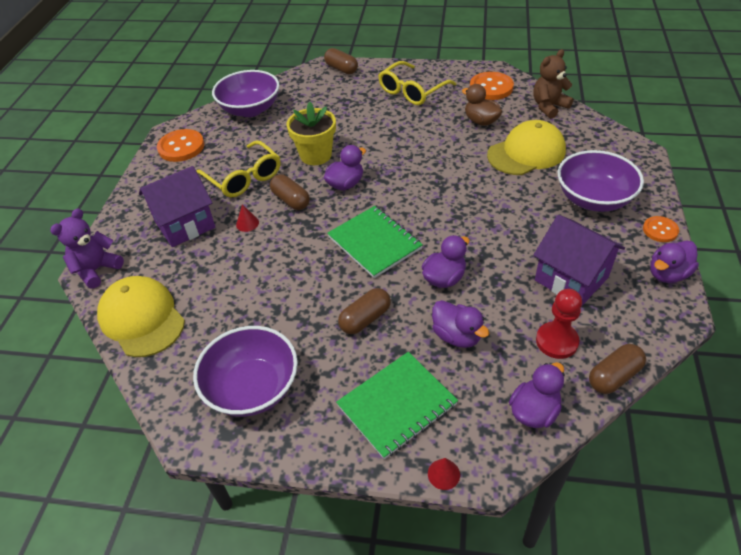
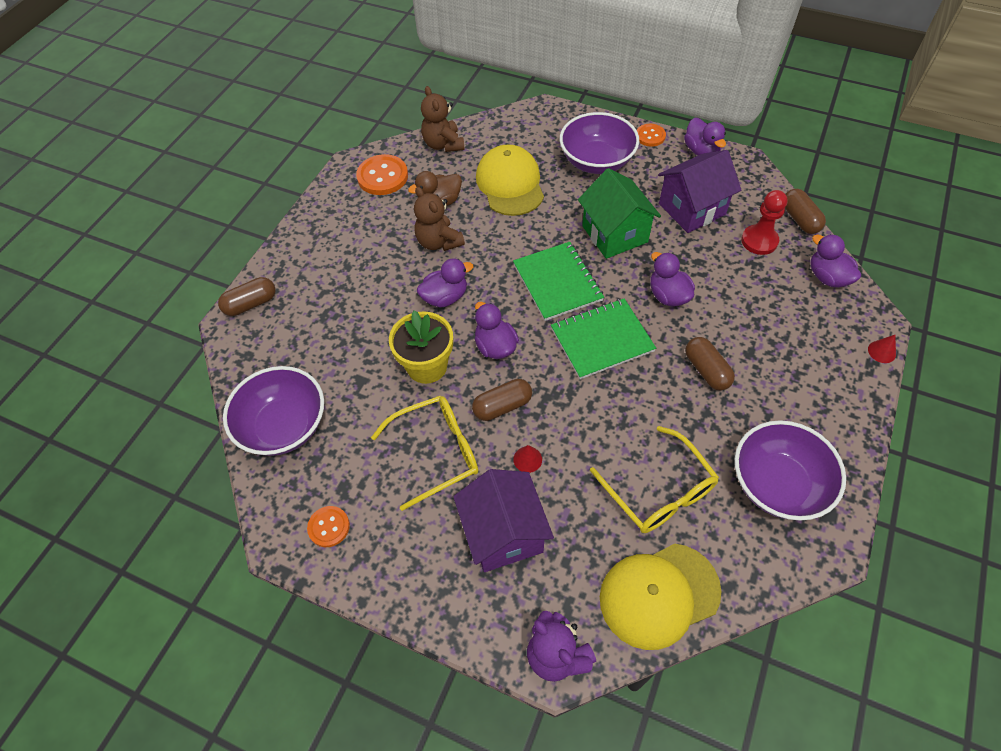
camera: 75 degrees left, 10 degrees up
(181, 147) = (329, 527): orange button -> orange button, size x0.60
(397, 405) = (811, 368): green notebook -> green notebook (557, 282)
(412, 91) = (347, 245): yellow glasses -> yellow glasses (659, 491)
(438, 131) = (439, 242): none -> brown teddy bear
(457, 336) = (741, 305): purple duck -> purple duck (445, 297)
(503, 229) = (614, 234): none -> green house

